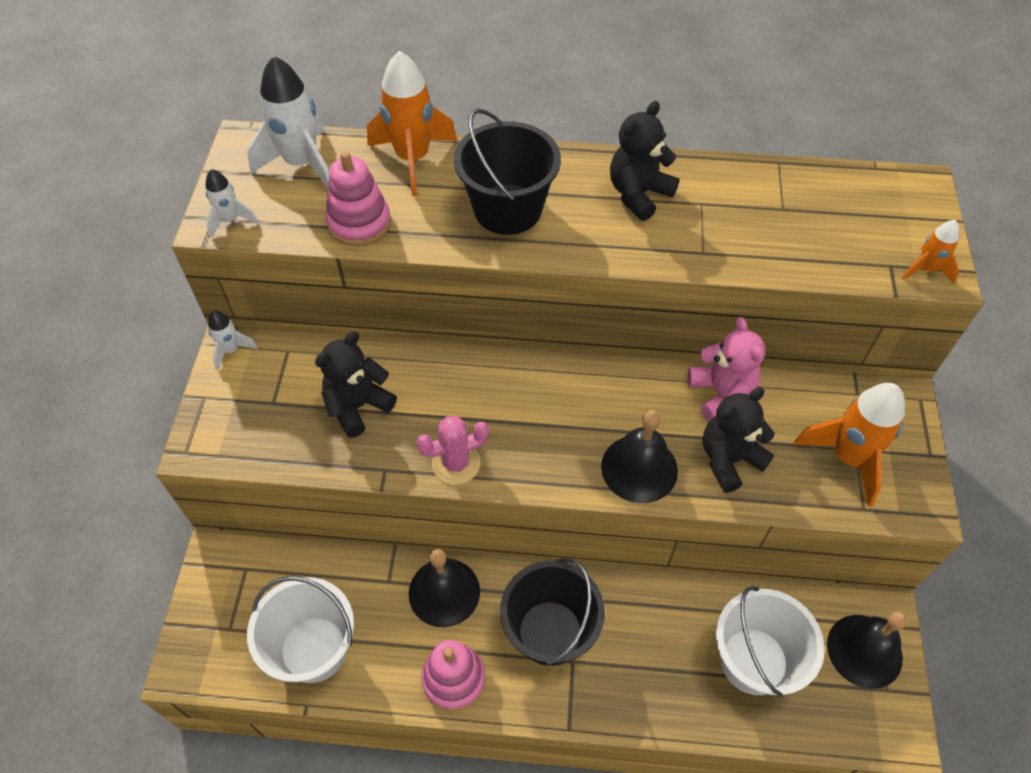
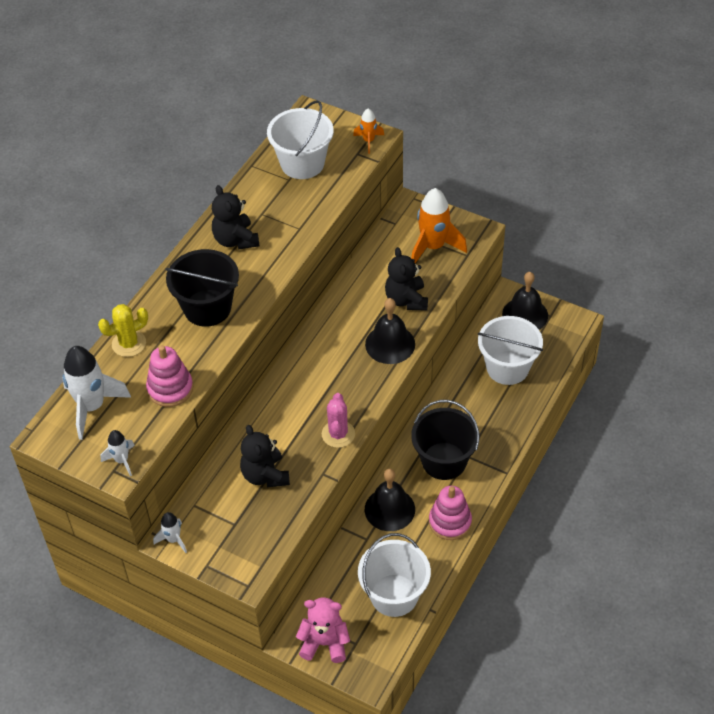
camera: 65 degrees left, 5 degrees down
(413, 159) = (129, 344): orange rocket -> yellow cactus
(721, 393) = (360, 285): pink teddy bear -> pink teddy bear (324, 643)
(823, 212) = (302, 163): none -> white bucket

